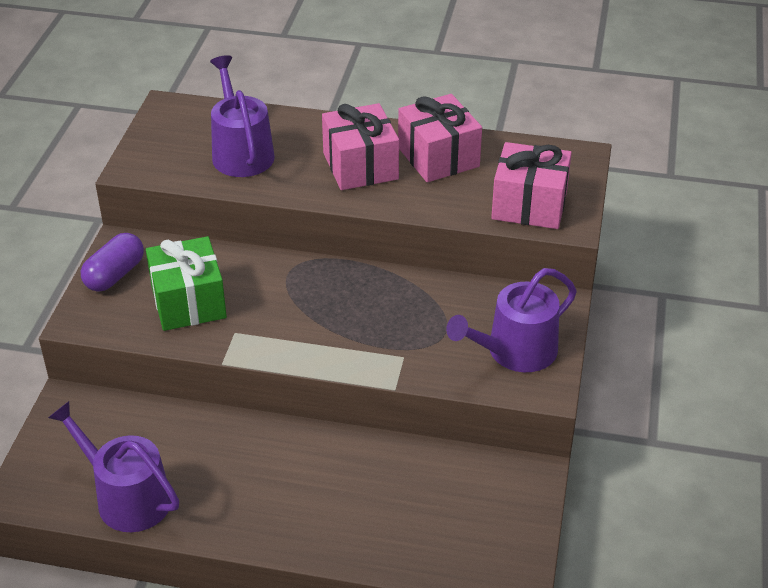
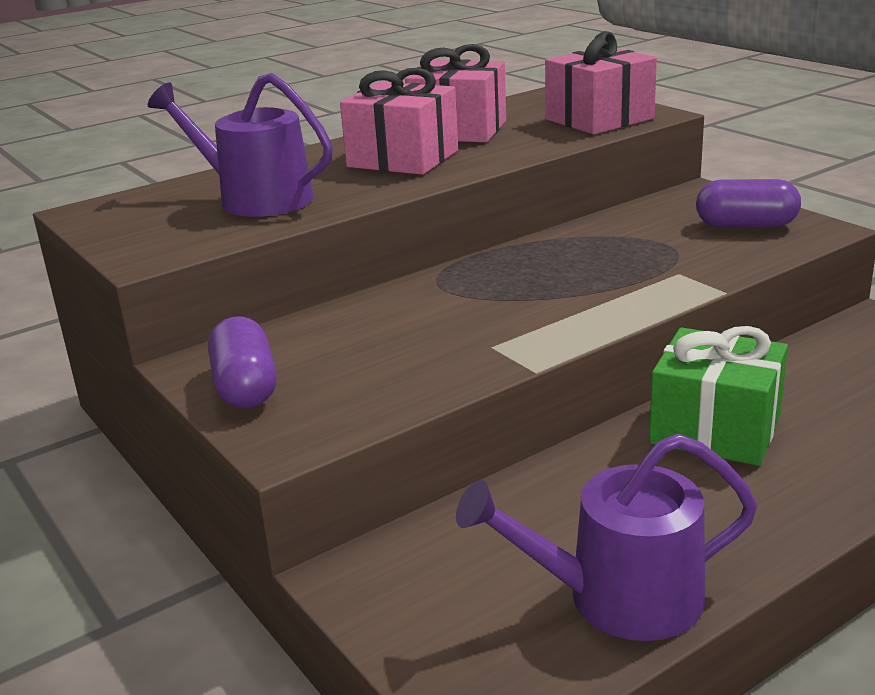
camera: 45 degrees left, 15 degrees down
(188, 302) = (387, 356): green gift -> green gift (715, 429)
(515, 351) = (746, 225): purple watering can -> purple capsule

